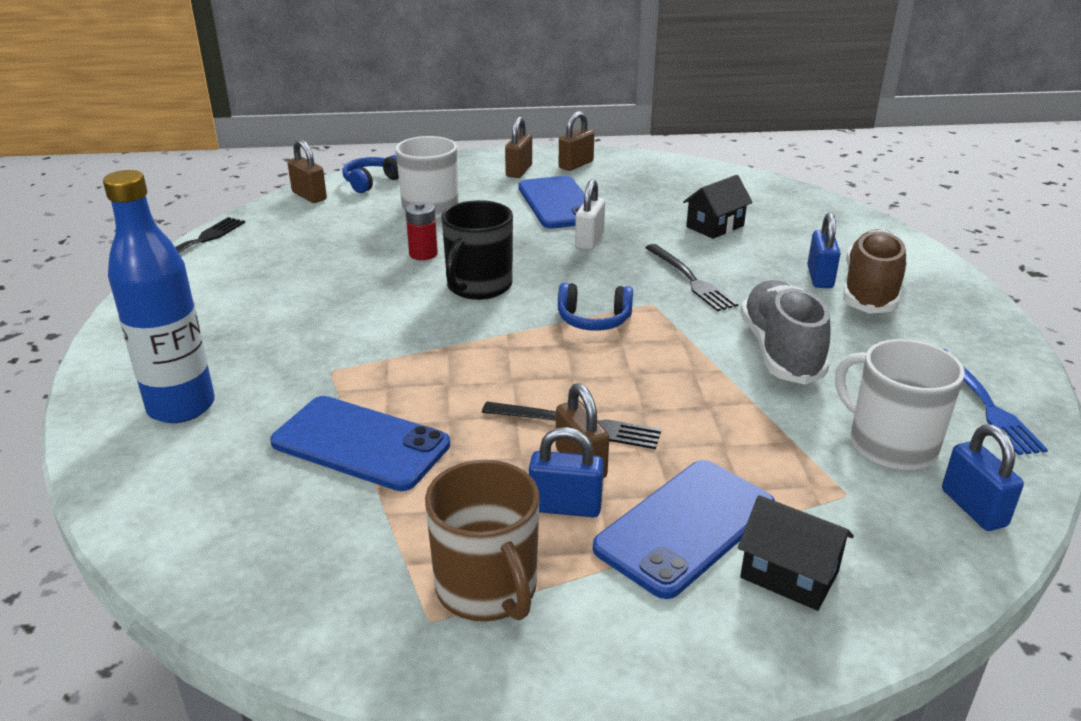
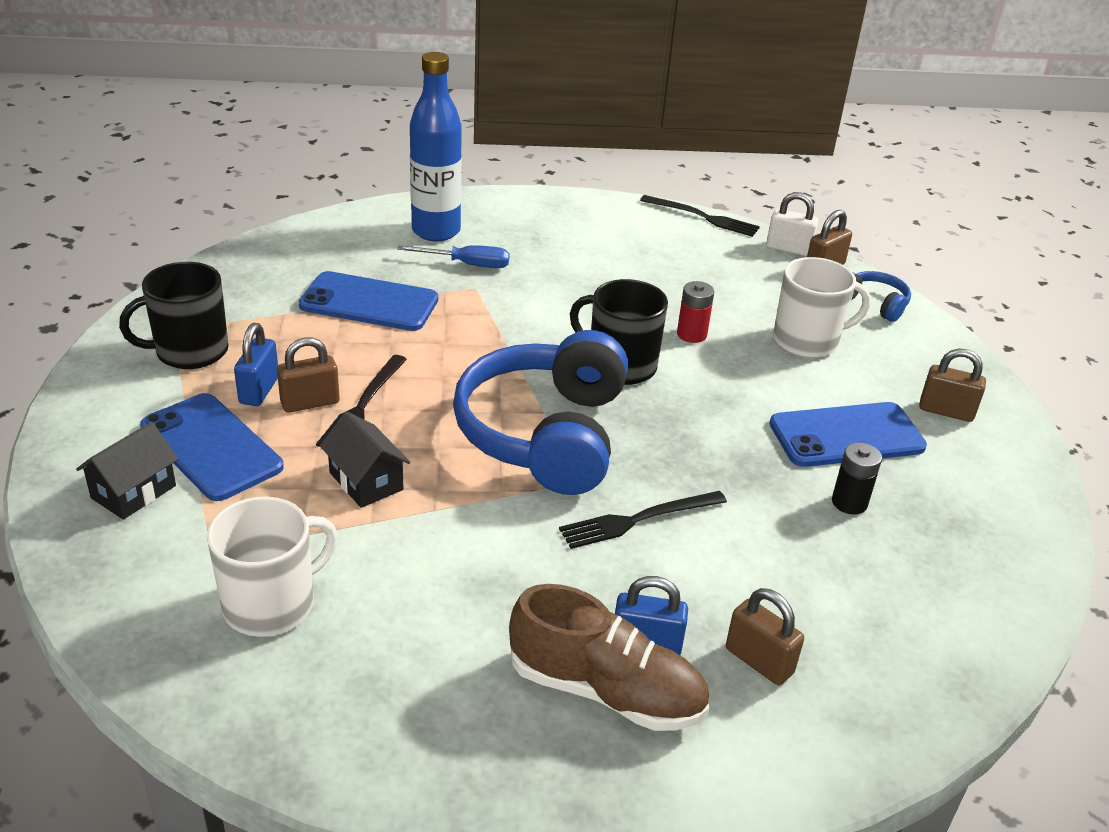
camera: 90 degrees right, 5 degrees up
(274, 378) = (467, 264): none -> blue screwdriver
(360, 443) = (369, 303): blue phone -> blue phone turned 75 degrees clockwise
(488, 588) = (190, 351): brown mug -> black mug
(576, 165) = (988, 463): brown padlock -> brown padlock (759, 661)
(589, 241) = (738, 450): white padlock -> white padlock (788, 249)
(594, 320) = (545, 434): blue headphones -> blue headphones, size x2.28
(636, 207) = (849, 502): none -> black battery
(715, 226) = (799, 570): black house -> black house (366, 481)
(780, 351) = (463, 562): grey shoe -> none
(973, 508) = (157, 635): blue padlock -> none
(986, 404) = (318, 716): blue fork -> none

